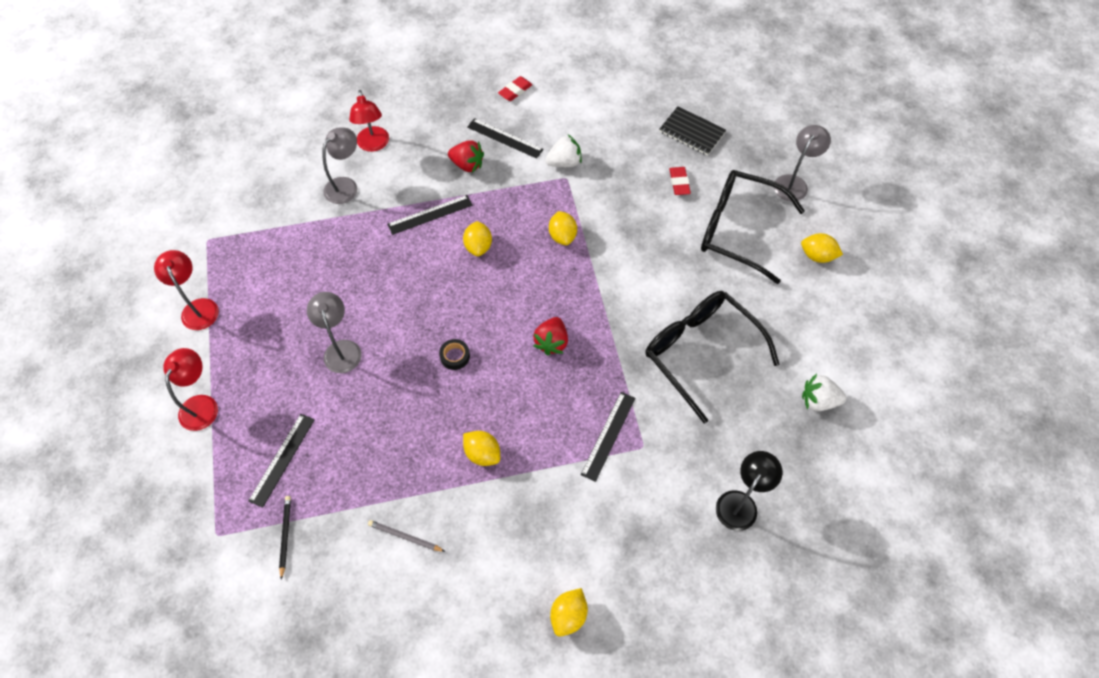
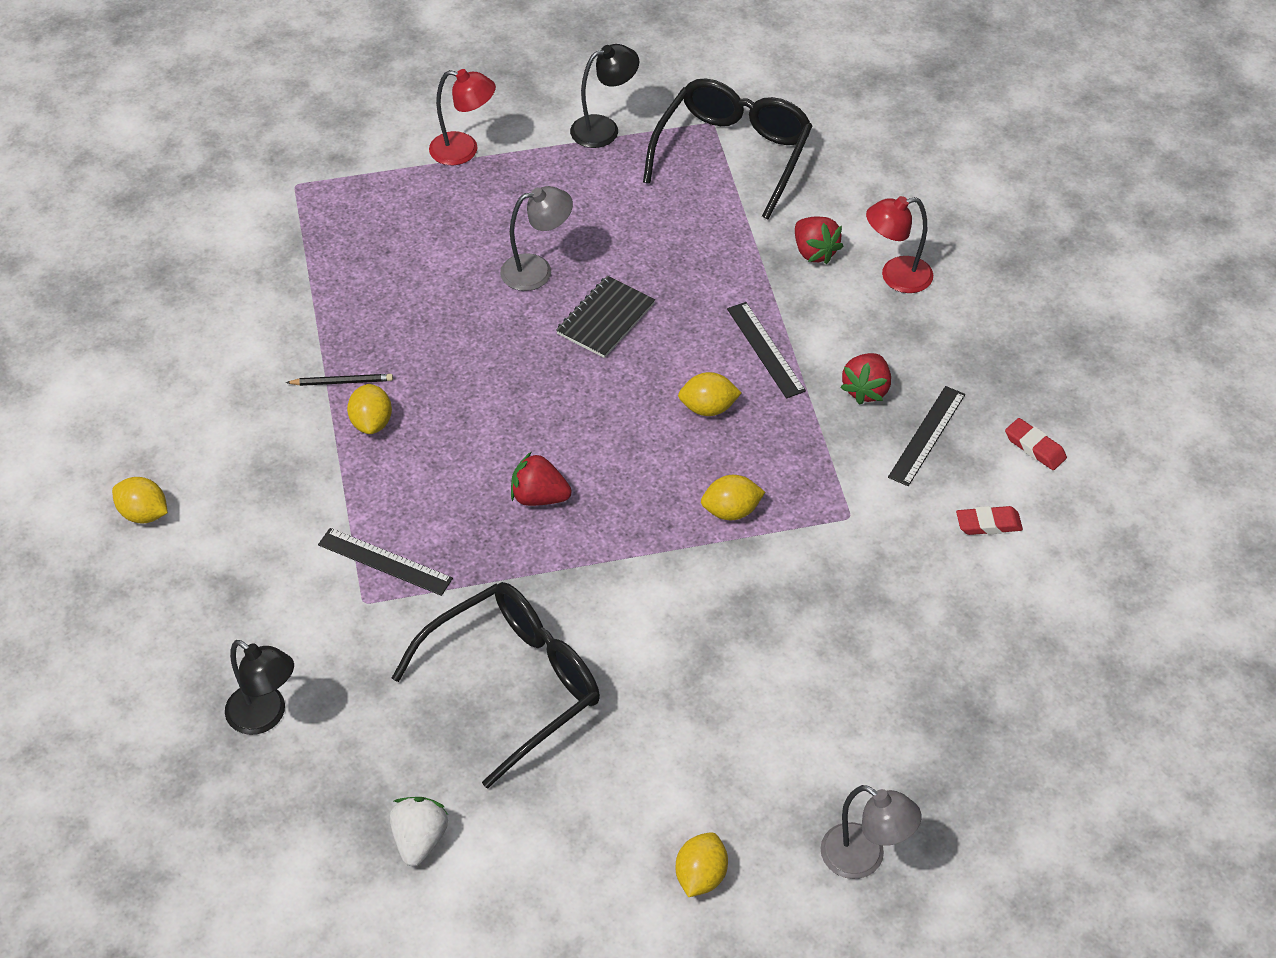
camera: 90 degrees right, 10 degrees down
(198, 307) = (604, 128): red lamp -> black lamp
(282, 459) = (384, 230): black ruler -> none
(285, 536) = (285, 243): black pencil -> black pencil (342, 382)
(346, 185) = (814, 252): grey lamp -> red strawberry
(405, 537) = (268, 351): grey pencil -> none
(455, 356) = (520, 388): black tape -> none
(482, 453) = (371, 422): yellow lemon -> yellow lemon turned 45 degrees counterclockwise
(564, 162) = (882, 514): white strawberry -> none
(679, 183) = (851, 676): red eraser -> red eraser (988, 524)
(692, 132) = (970, 703): black notebook -> black notebook (605, 319)
(739, 230) = (752, 758): black glasses -> black glasses (732, 155)

